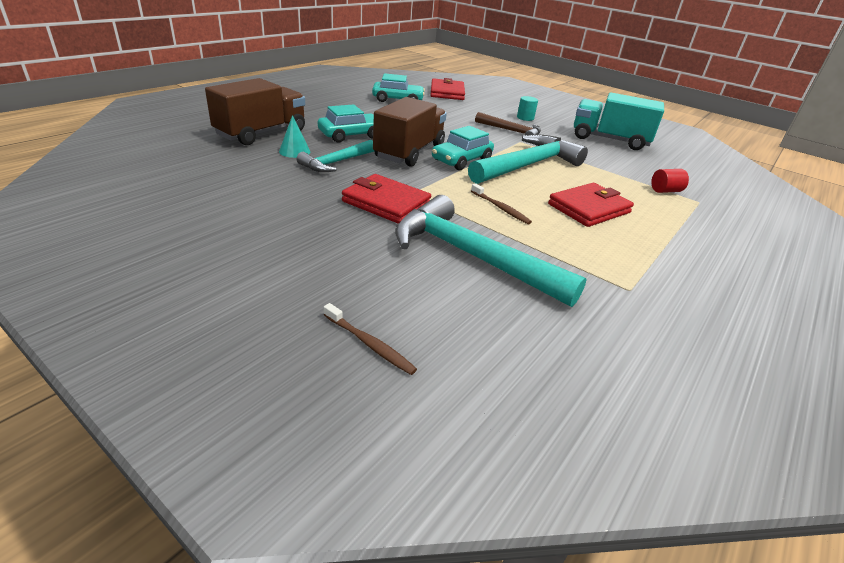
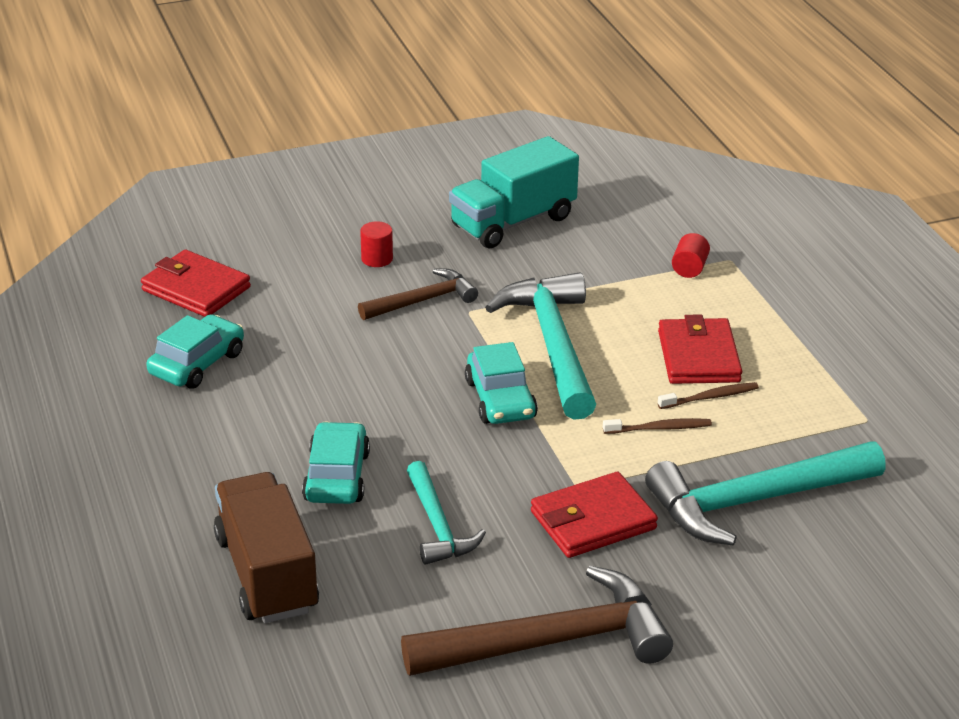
camera: 55 degrees left, 0 degrees up
(257, 210) = (551, 642): none -> brown hammer
(294, 151) = (369, 557): turquoise cone -> none
(369, 344) = (868, 630): brown toothbrush -> brown toothbrush (710, 397)
(409, 152) = (442, 439): brown truck -> none
(525, 118) = (377, 259): turquoise cylinder -> red cylinder

